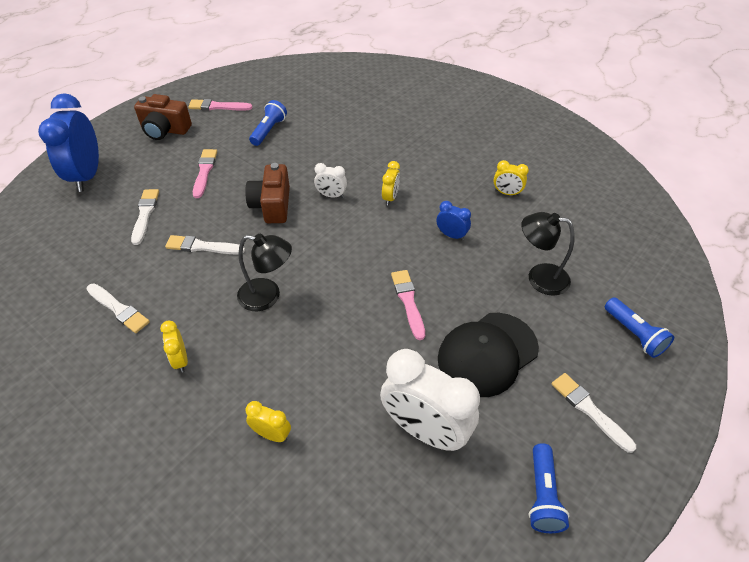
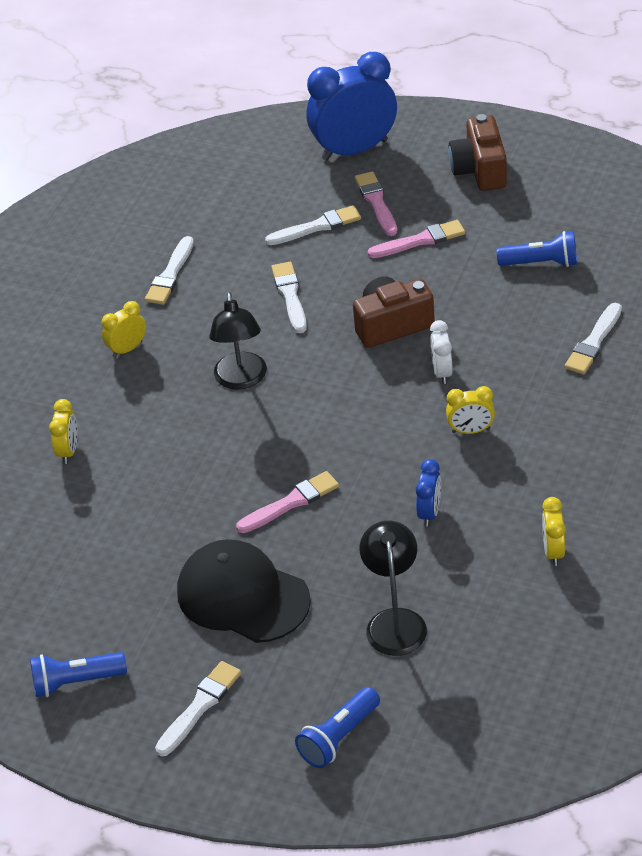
camera: 75 degrees right, 5 degrees down
(218, 106) = (562, 194): pink brush -> pink brush (376, 203)
(349, 131) = (594, 342): none -> white brush
(425, 430) = (117, 567): white clock -> none

